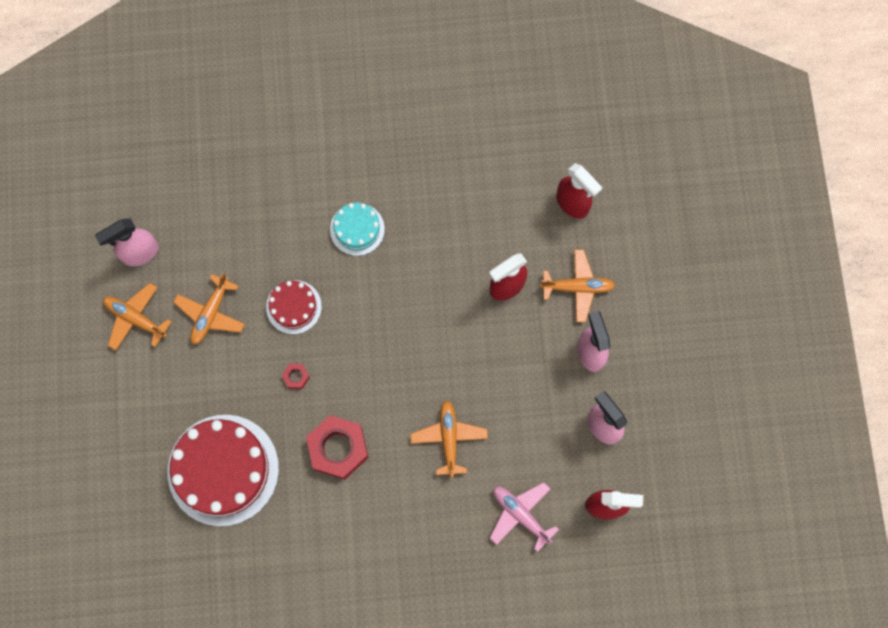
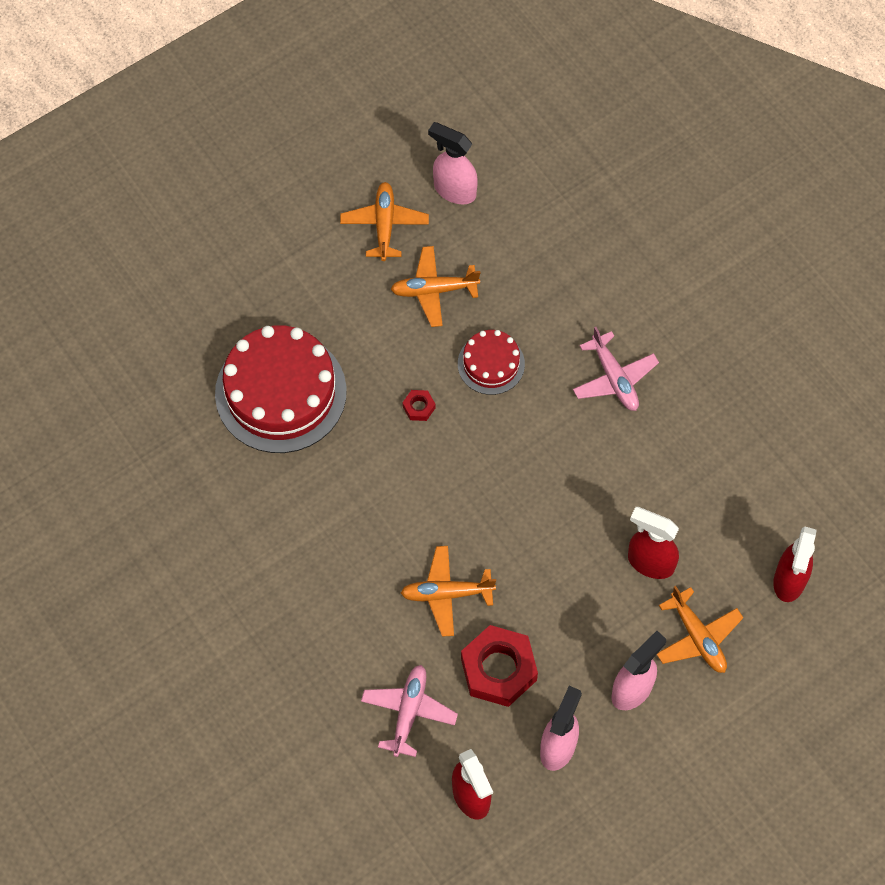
camera: 60 degrees right, 10 degrees down
(338, 448) = (369, 489): red nut -> red nut (498, 669)
(357, 229) = (614, 378): turquoise cake -> pink plane
(449, 438) = (446, 594): orange plane -> orange plane turned 150 degrees counterclockwise

